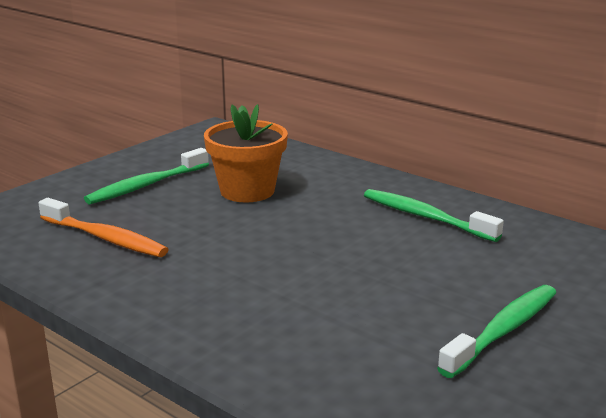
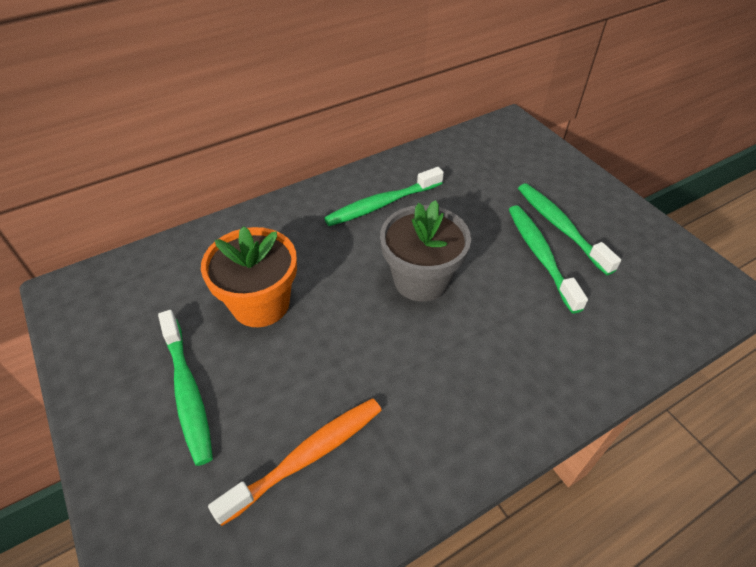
camera: 70 degrees left, 25 degrees up
(331, 254) = (421, 280): none -> grey flower pot
(433, 321) = (540, 255): none -> green toothbrush

